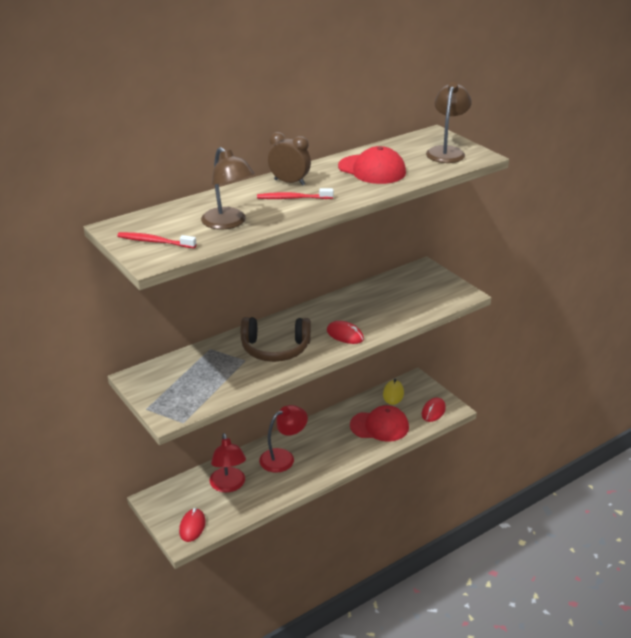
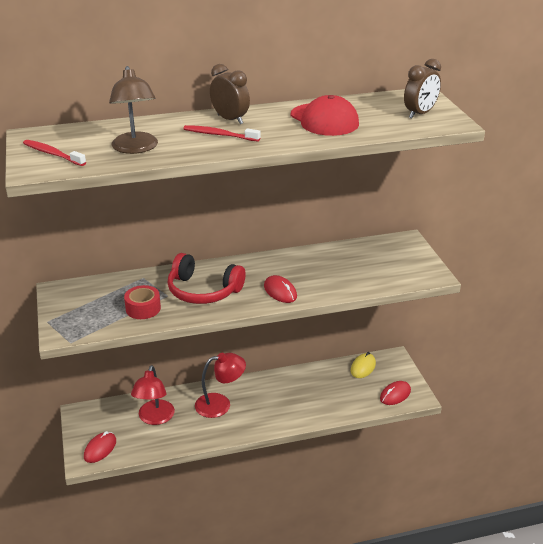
camera: 20 degrees right, 0 degrees up
(230, 377) = (143, 308): none -> red tape
(275, 349) = (203, 291): brown headphones -> red headphones
(379, 426) = (331, 396): red cap -> none
(447, 152) = (420, 114): brown lamp -> brown clock

